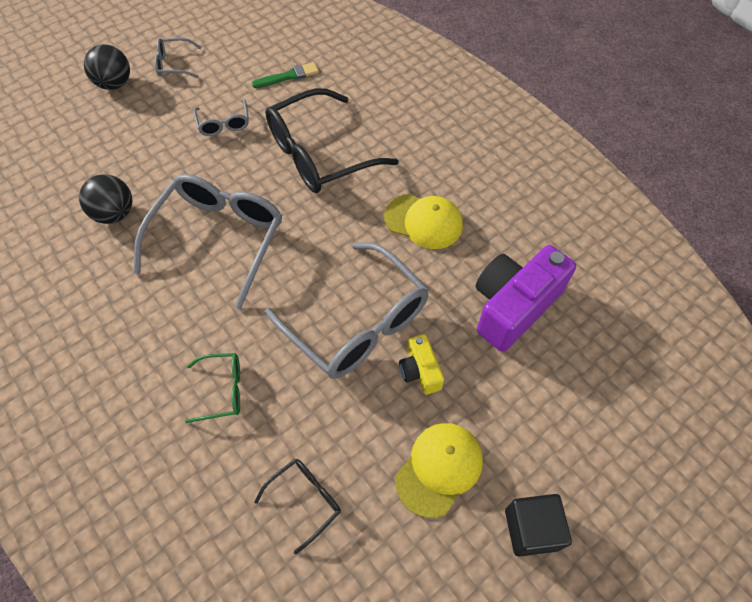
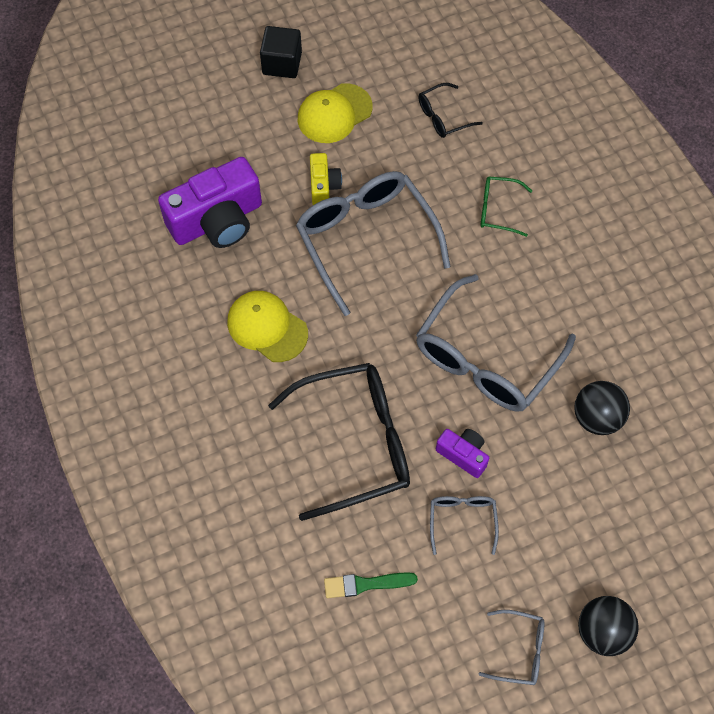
camera: 165 degrees left, 5 degrees up
(229, 164) = (463, 455): none -> purple camera

